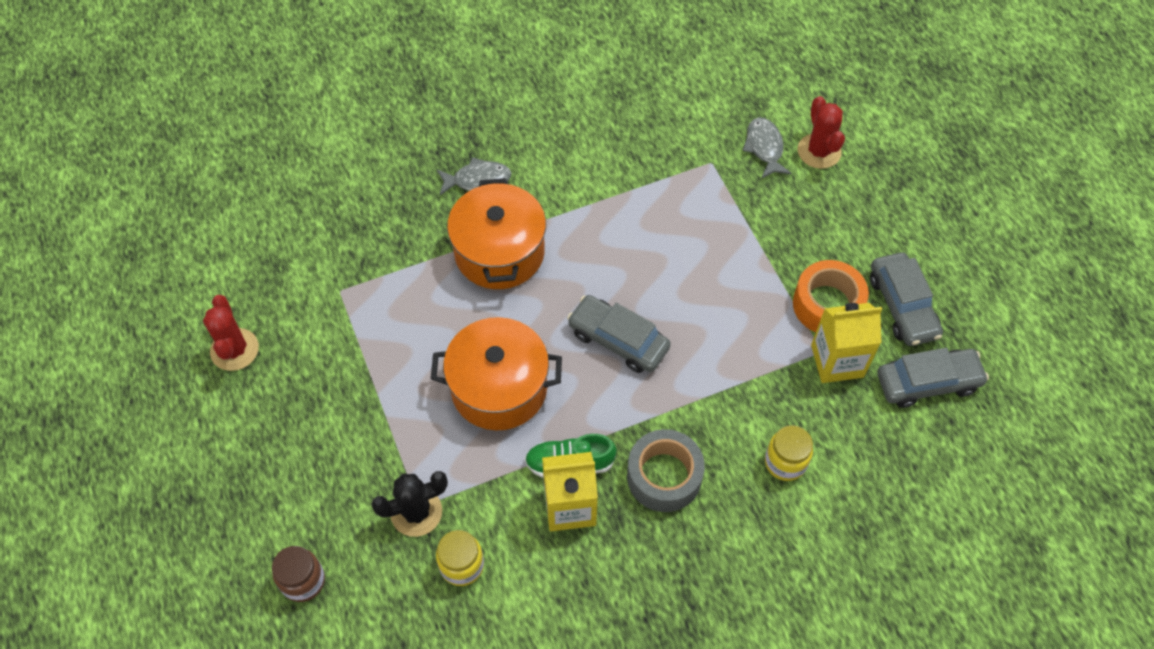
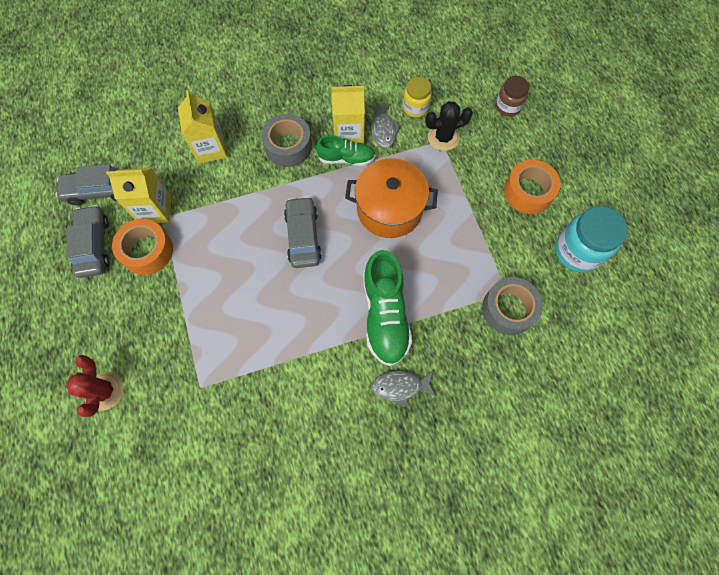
camera: 175 degrees left, 10 degrees up
(234, 350) = (577, 251): red cactus -> turquoise jar
(291, 431) = (528, 192): none -> orange tape
(340, 270) = (508, 309): none -> grey tape
(499, 252) = (385, 315): orange pot -> green shoe
(618, 340) = (303, 236): grey car -> grey car turned 135 degrees counterclockwise
(764, 148) = (150, 399): grey fish -> grey fish (383, 130)
(785, 462) = (210, 148): yellow jar -> yellow carton

